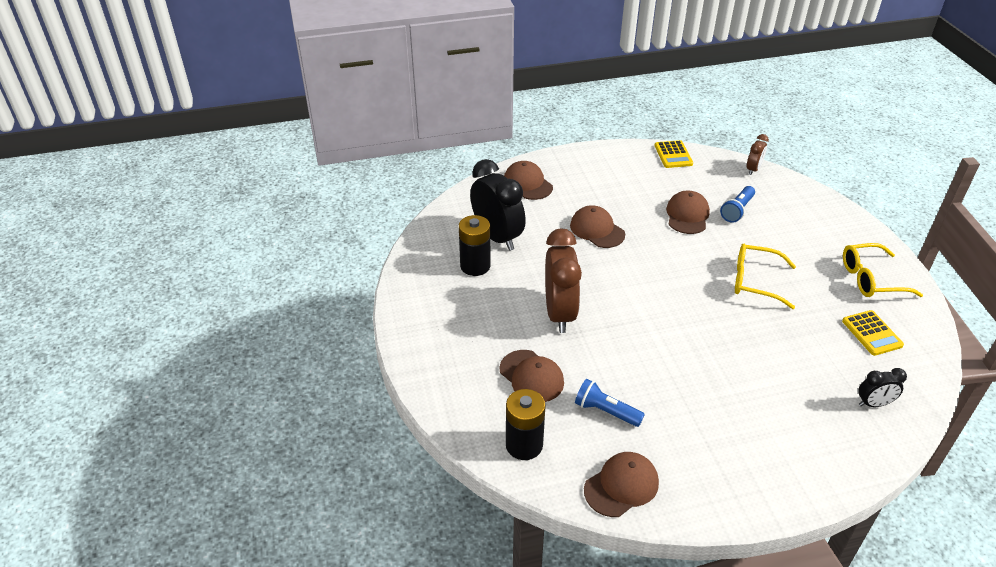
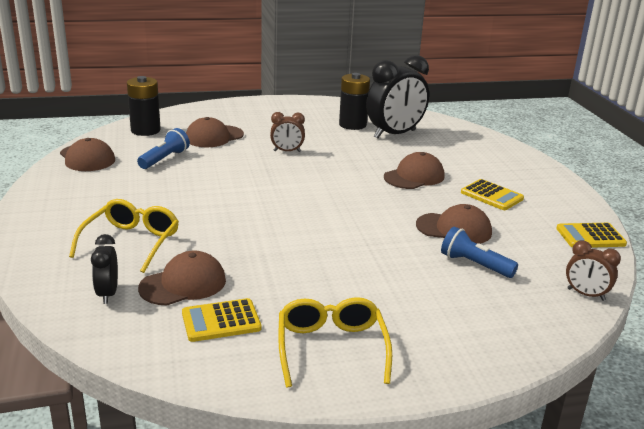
camera: 90 degrees right, 15 degrees down
(527, 183) = (487, 151): brown cap -> brown cap (183, 284)
(559, 313) = (287, 151): brown clock -> brown clock, size x0.49
(621, 191) = (491, 195): none -> yellow calculator
(755, 281) = (328, 254): yellow glasses -> yellow glasses (131, 242)

